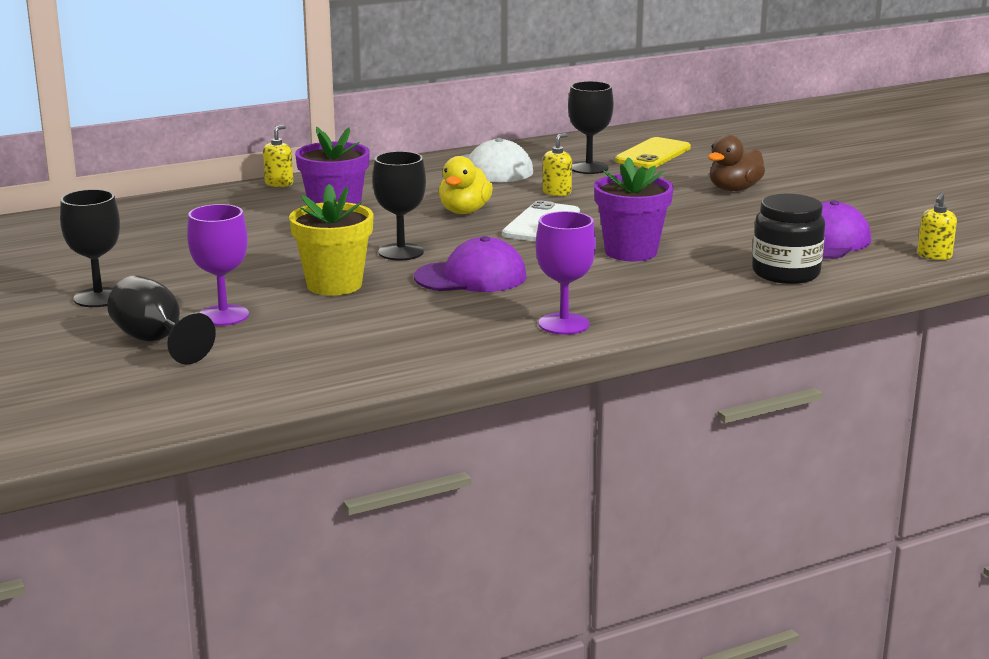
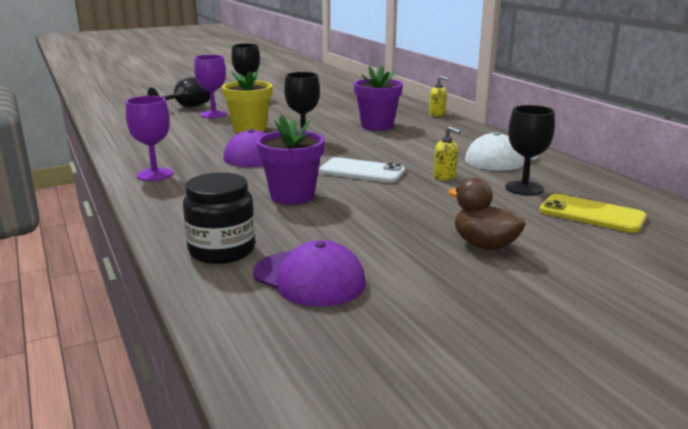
camera: 90 degrees right, 0 degrees up
(464, 211) = (388, 152): yellow duck -> none
(934, 255) = (250, 342): yellow soap dispenser -> none

